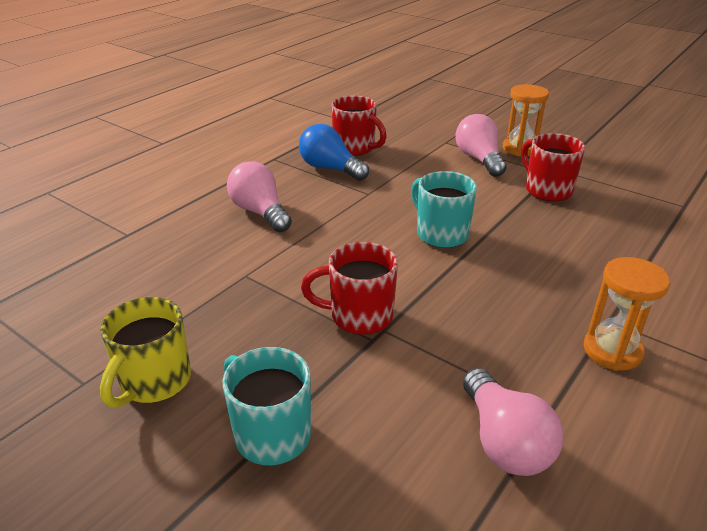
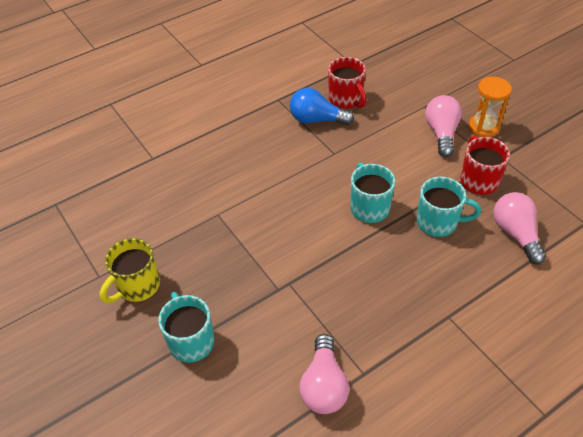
camera: 20 degrees right, 15 degrees up
(260, 212) = (247, 156): pink light bulb -> pink light bulb (515, 233)
(330, 168) = (316, 120): blue light bulb -> blue light bulb turned 45 degrees counterclockwise
(359, 316) = (277, 268): red mug -> none
(531, 233) = (438, 222): none -> turquoise mug
(612, 351) = (433, 341): orange hourglass -> none

